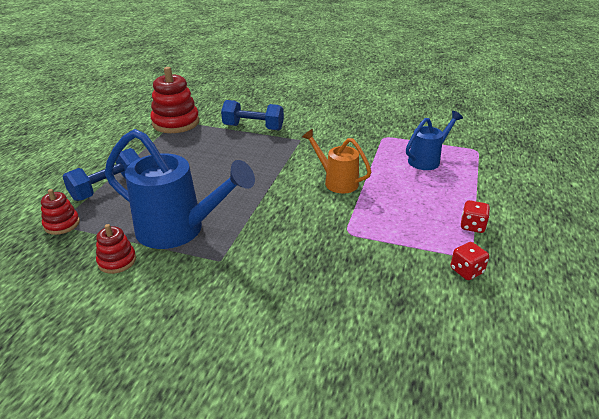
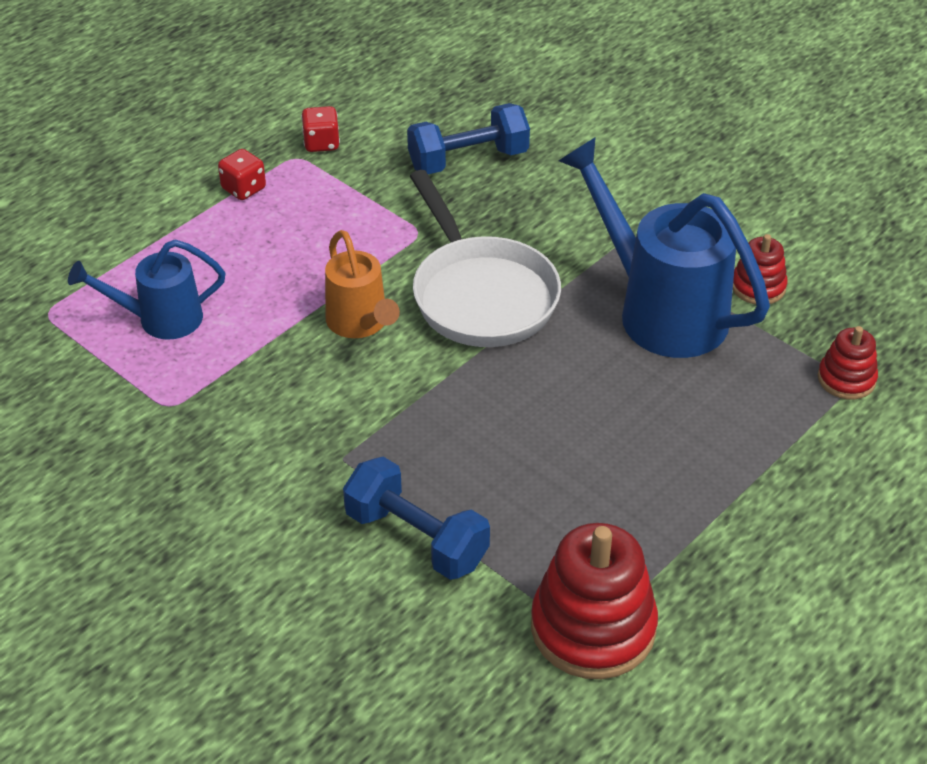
camera: 155 degrees left, 10 degrees up
(108, 188) = (770, 441): blue dumbbell -> blue dumbbell (468, 160)
(287, 210) = (480, 294): none -> white pan

